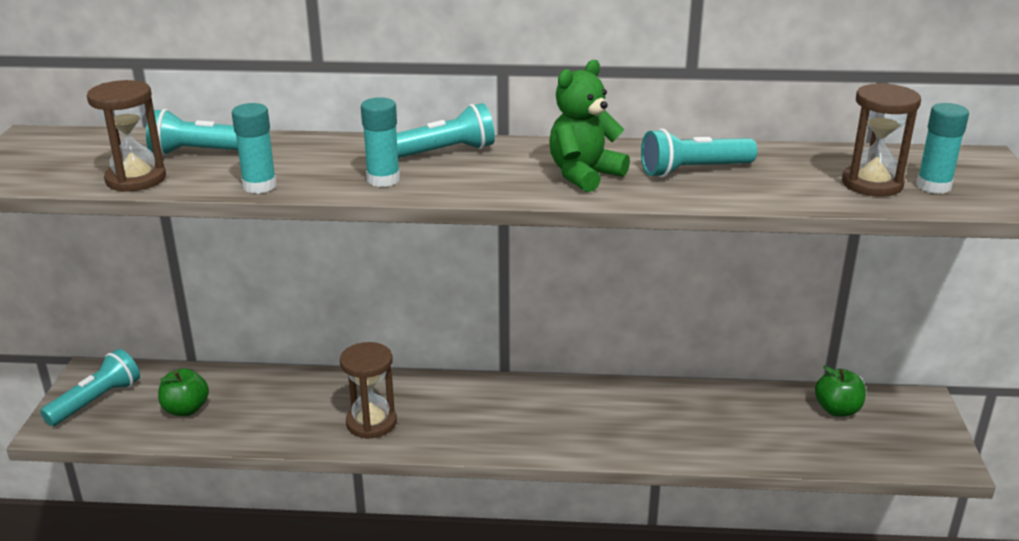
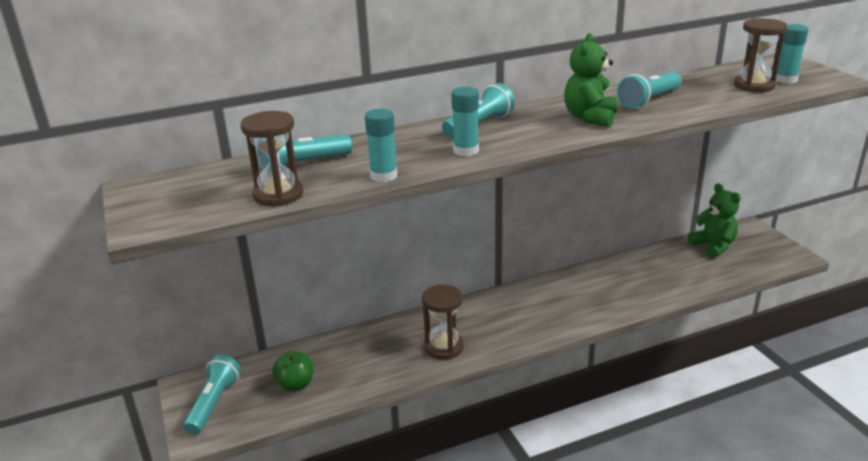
camera: 25 degrees left, 0 degrees up
(837, 410) = (713, 246): green apple -> green teddy bear

